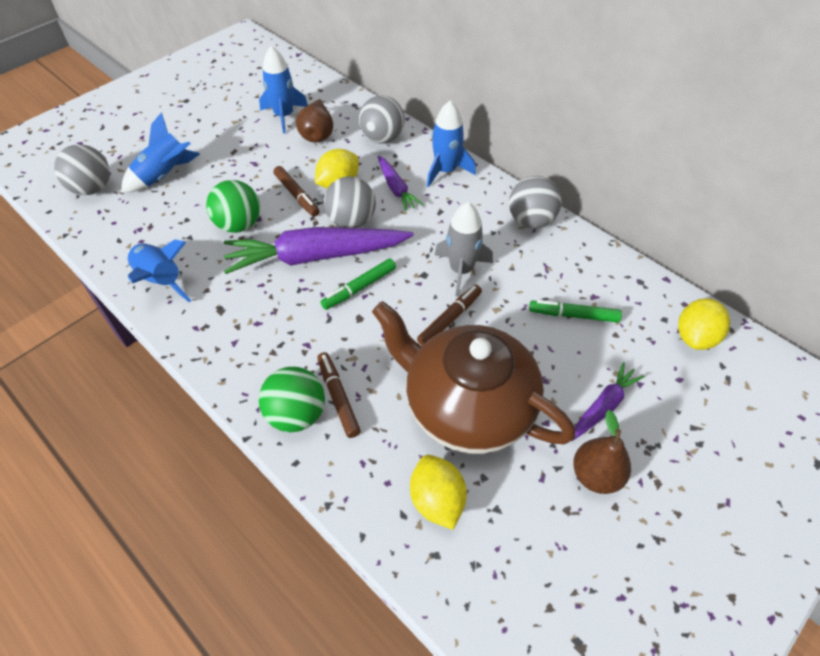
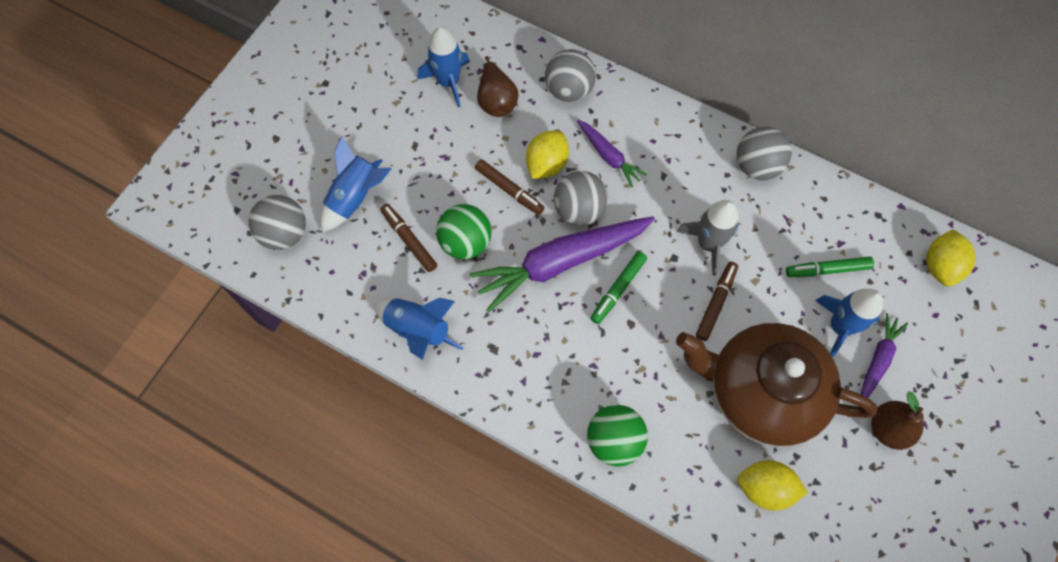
camera: 15 degrees left, 15 degrees up
(338, 397) = (644, 413): brown marker -> brown marker (409, 240)
(437, 500) = (765, 488): yellow lemon -> yellow lemon turned 45 degrees counterclockwise
(445, 171) = (651, 120): blue rocket -> blue rocket (839, 327)

